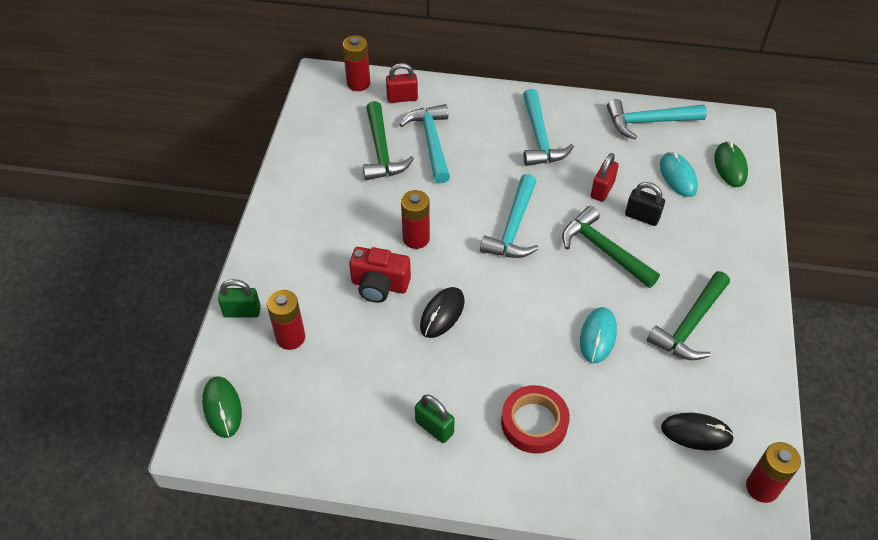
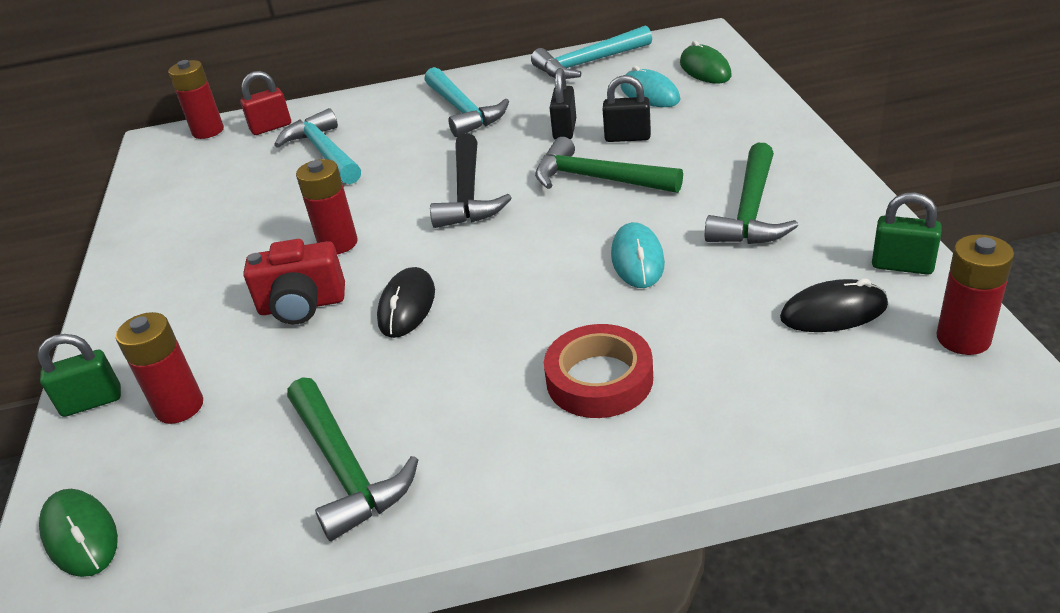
camera: 15 degrees left, 15 degrees down
(381, 151) = (259, 178): green hammer -> green hammer (345, 468)
(434, 427) = (449, 437): green padlock -> green padlock (902, 265)
(513, 227) = (468, 194): turquoise hammer -> black hammer
(602, 190) = (564, 130): red padlock -> black padlock

